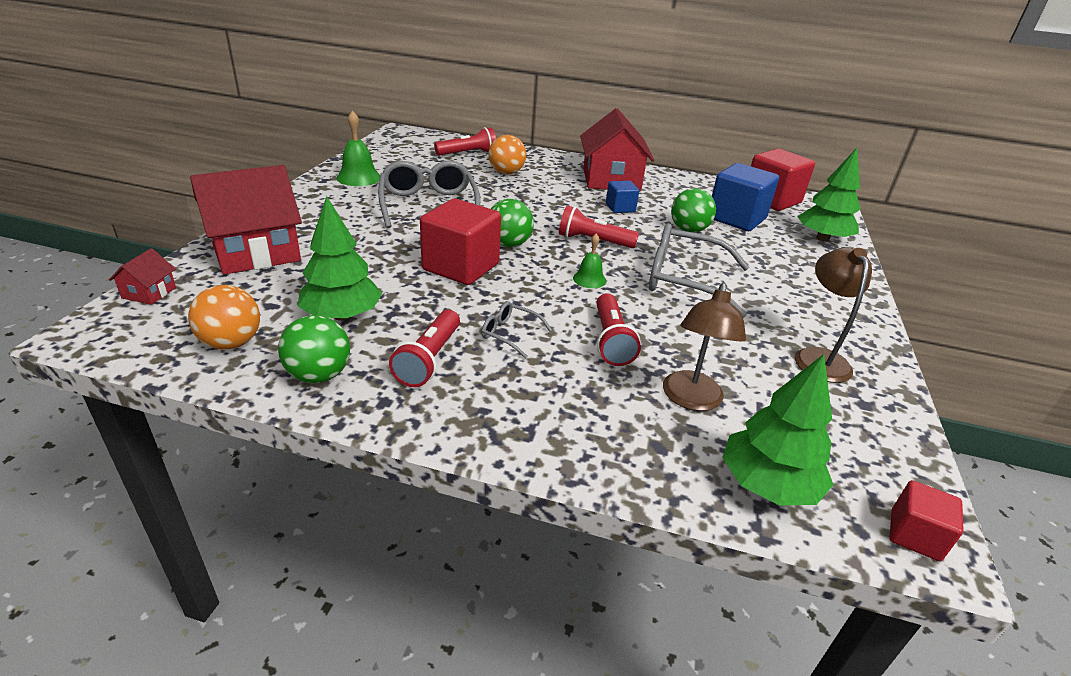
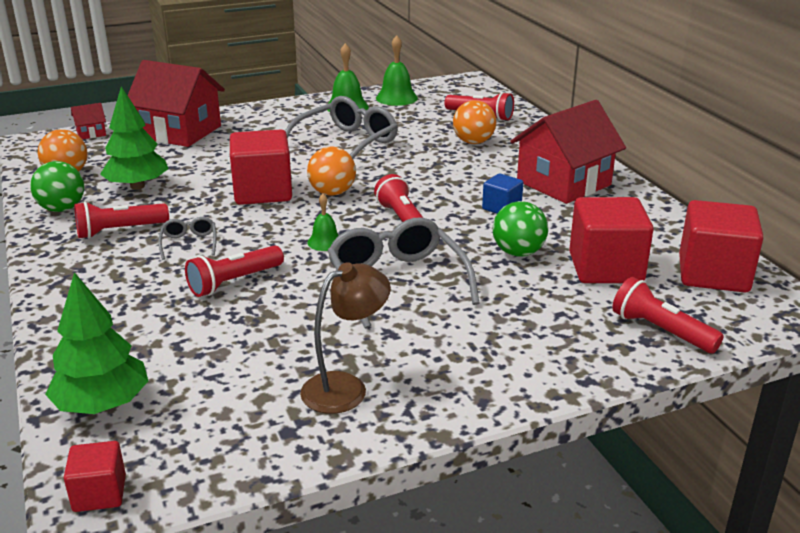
camera: 55 degrees right, 5 degrees down
(380, 159) = (396, 98): none -> green bell
(509, 244) = (332, 193): green ball -> orange ball
(691, 400) = (186, 341): brown lamp -> none
(736, 218) = (605, 268): blue cube -> red cube
(822, 238) = (661, 331): green tree -> red flashlight

